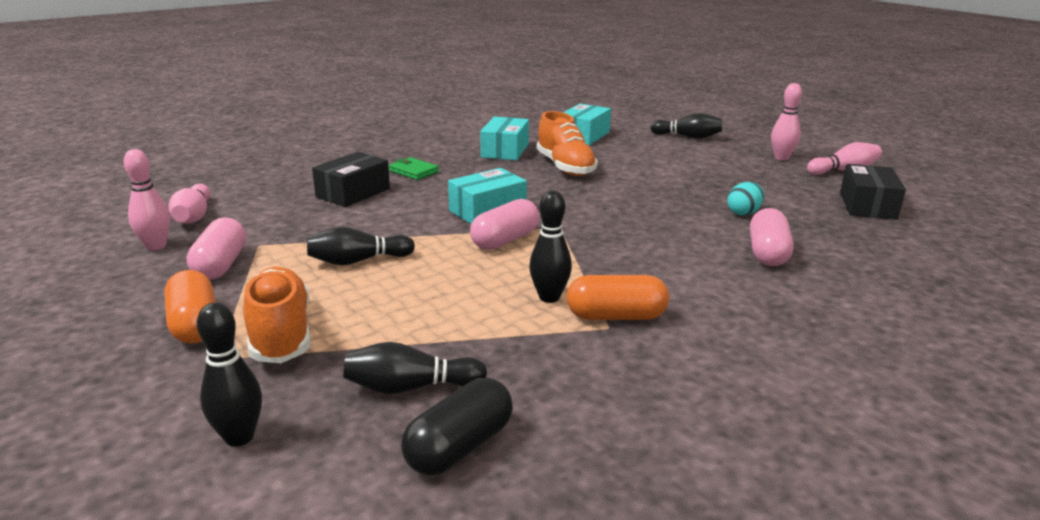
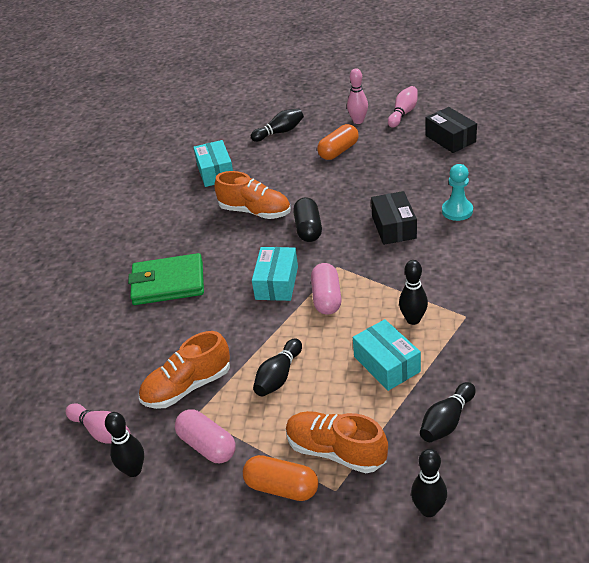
camera: 40 degrees left, 15 degrees up
(156, 246) = (133, 470): pink bowling pin -> black bowling pin
(291, 227) = (187, 386): none -> orange shoe
(353, 193) = (167, 330): black box -> black box (393, 227)
(413, 171) = (168, 283): green wallet -> green wallet, size x1.96
(459, 447) = (513, 428): black capsule -> black capsule (308, 229)
(505, 150) = (190, 221): turquoise box -> turquoise box (386, 364)
(616, 316) = (458, 307): orange capsule -> orange capsule (338, 151)
(743, 213) = (405, 186): turquoise egg -> none
(767, 253) = (457, 211): pink capsule -> turquoise pawn

